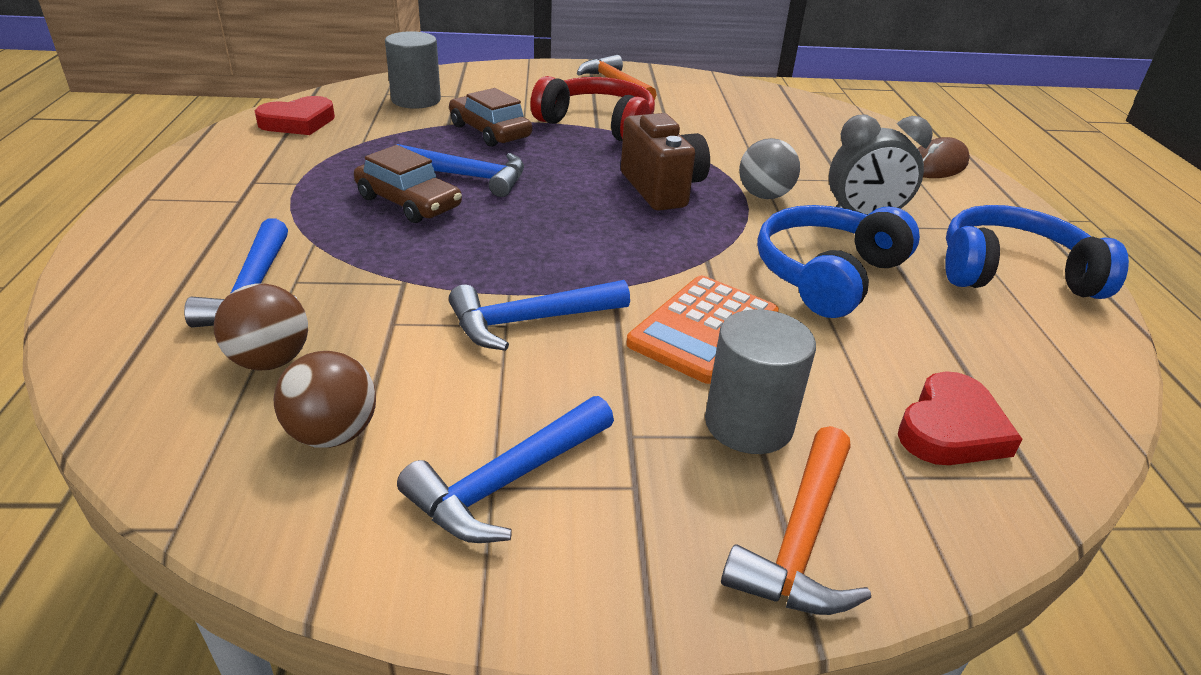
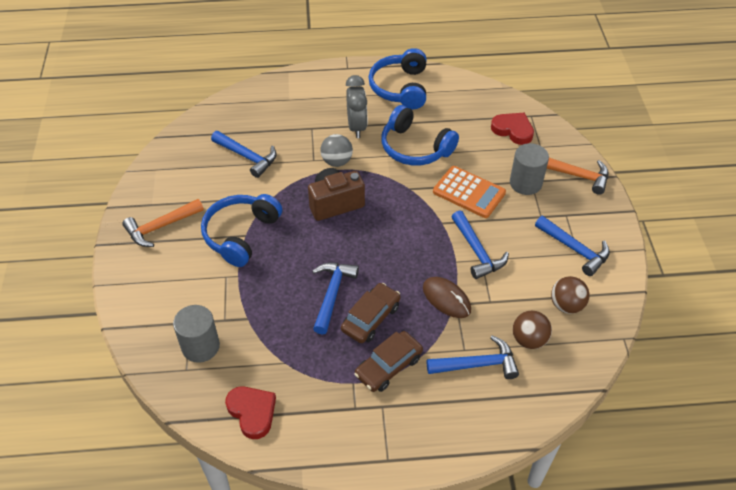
camera: 90 degrees left, 15 degrees up
(490, 131) = (259, 292): brown car -> brown car (388, 366)
(598, 124) = (240, 234): red headphones -> blue headphones
(756, 132) = (247, 157): none -> blue hammer
(937, 165) = (287, 87): brown mouse -> brown mouse (446, 299)

